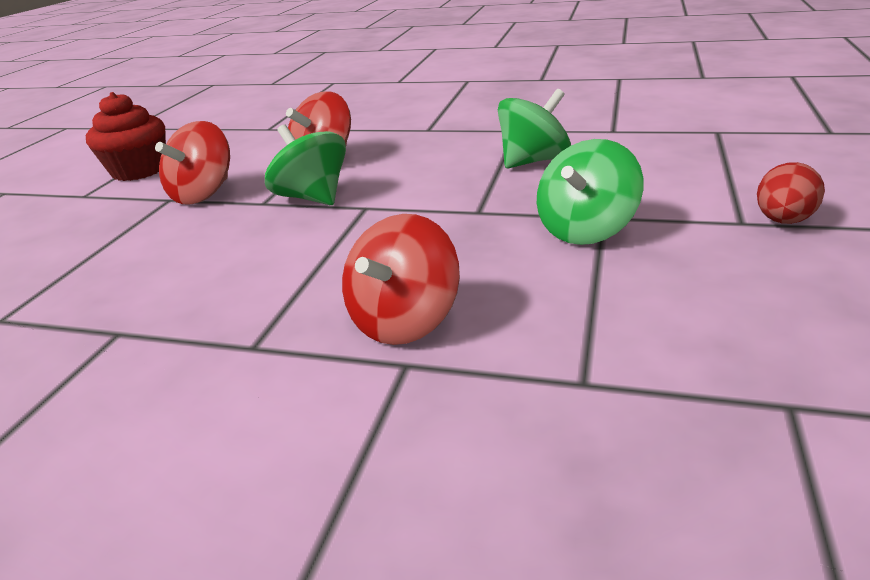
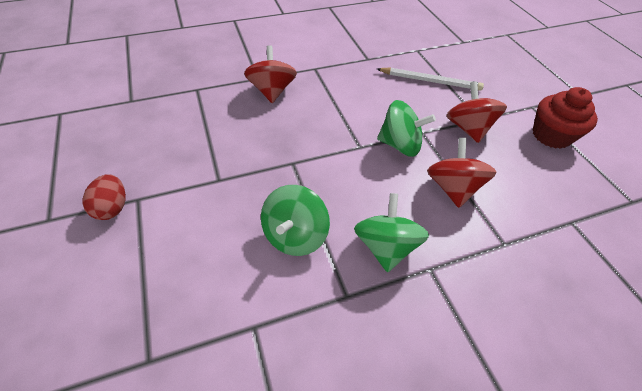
camera: 140 degrees right, 20 degrees up
(116, 257) = (430, 81): none -> white pencil
(586, 230) = (223, 165): green spinning top -> green spinning top (385, 246)

